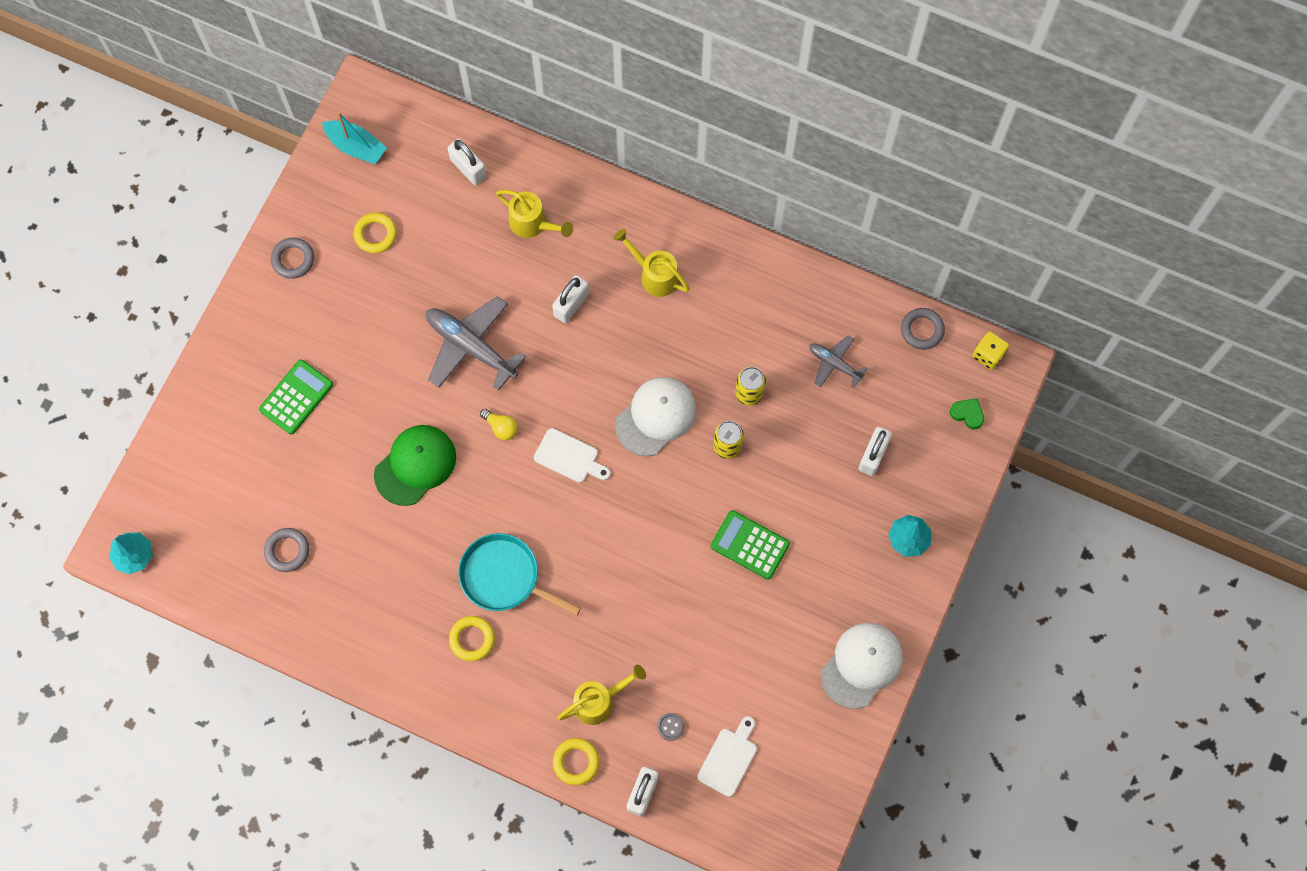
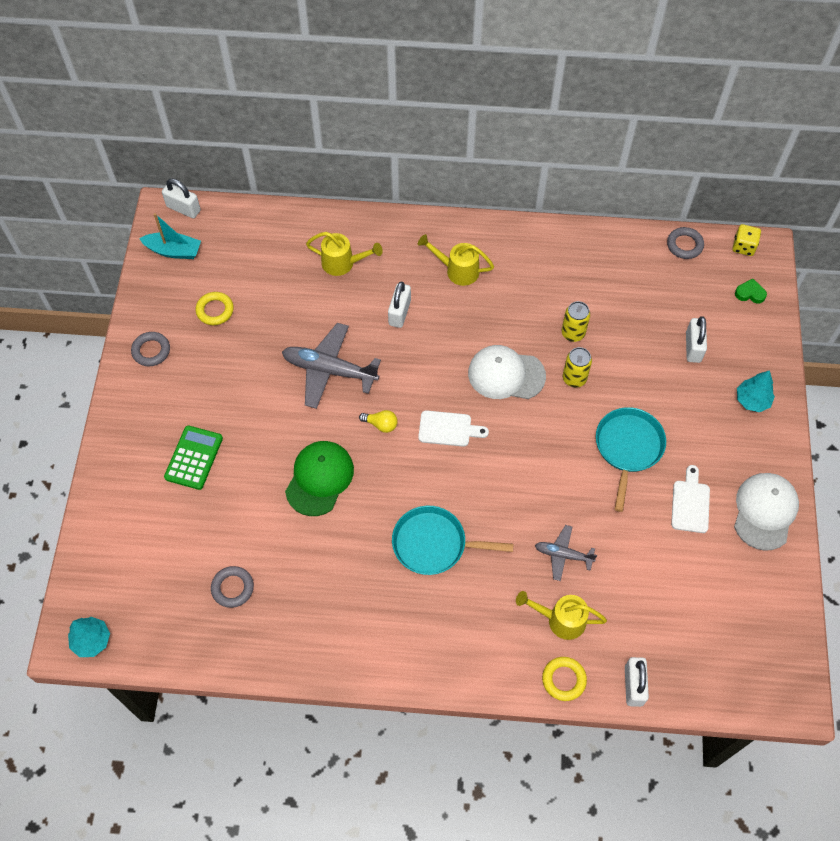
camera: 20 degrees left, 10 degrees down
(468, 168) = (273, 239): white padlock -> white padlock (183, 208)
(472, 639) = (427, 606): yellow ring -> none
(599, 701) = (560, 619): yellow watering can -> yellow watering can turned 120 degrees counterclockwise
(656, 417) = (506, 374): white cap -> white cap turned 105 degrees counterclockwise
(670, 727) = (631, 619): grey button -> none
(729, 758) = (693, 628): white cutting board -> white cutting board (690, 503)
(750, 545) = (628, 448): green calculator -> turquoise pan
(834, 364) = (629, 290): grey plane -> grey plane (563, 555)

